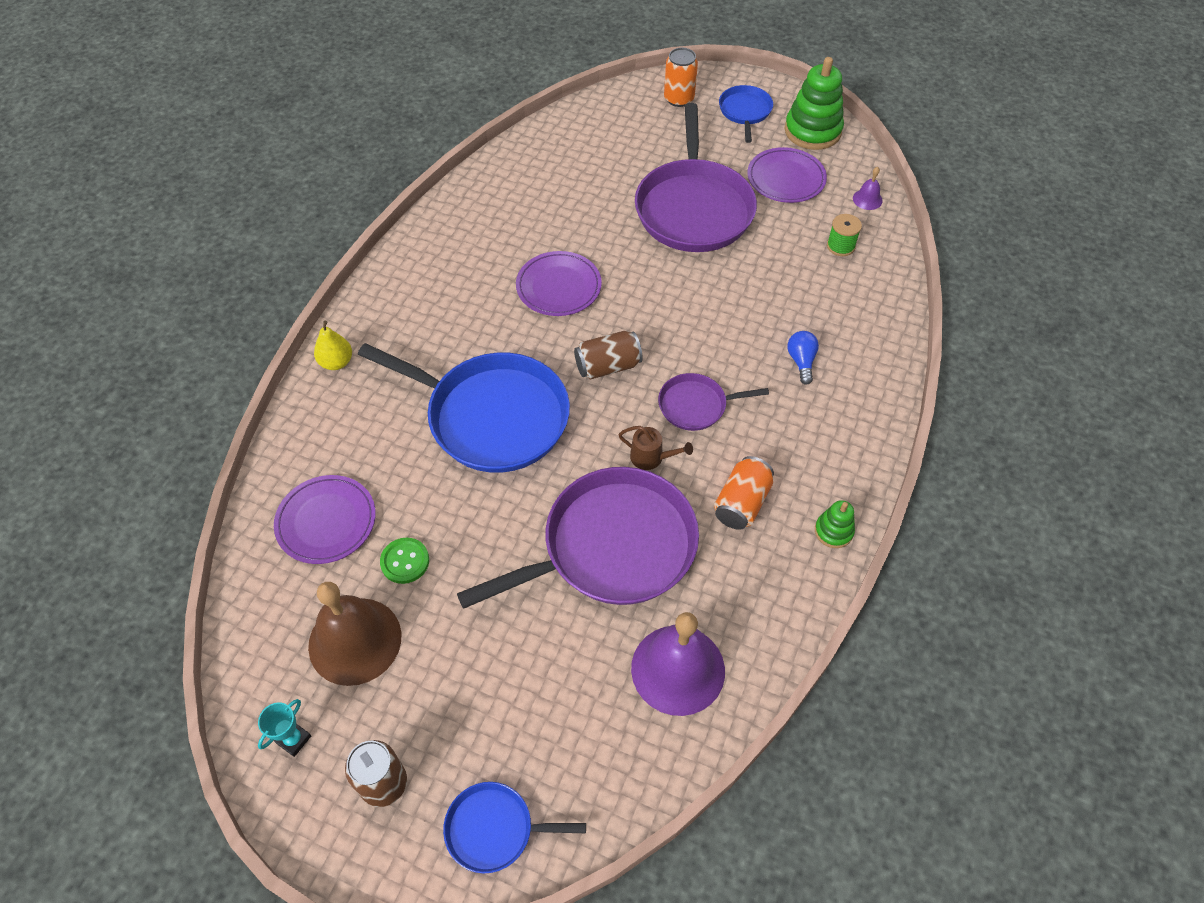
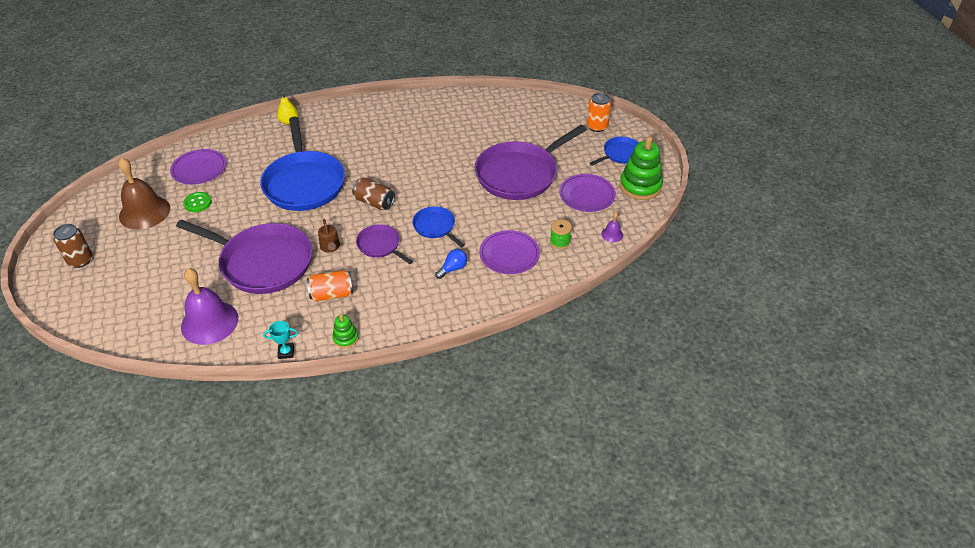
camera: 50 degrees right, 10 degrees down
(293, 739) = (83, 223): turquoise trophy -> turquoise trophy (286, 352)
(494, 829) = (80, 306): blue pan -> blue pan (435, 227)
(559, 287) = (409, 159): purple plate -> purple plate (509, 254)

